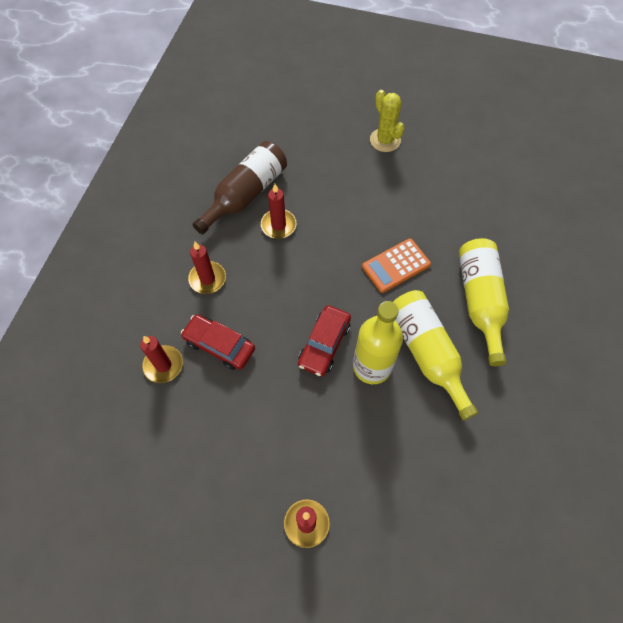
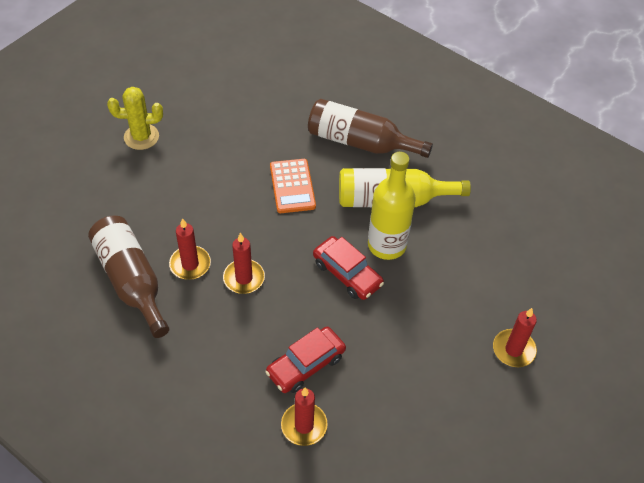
camera: 70 degrees left, 10 degrees down
(207, 279) = (220, 351): red candle -> red candle (244, 278)
(480, 301) = (360, 142): yellow bottle -> brown bottle

